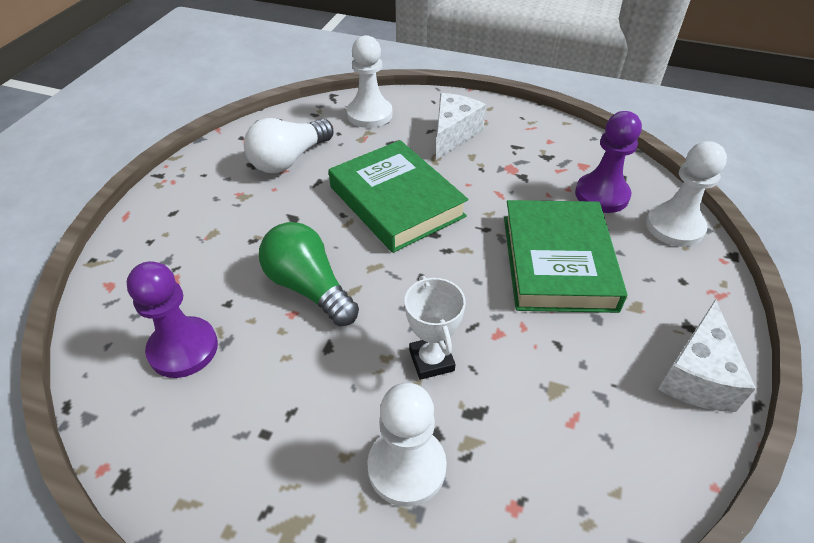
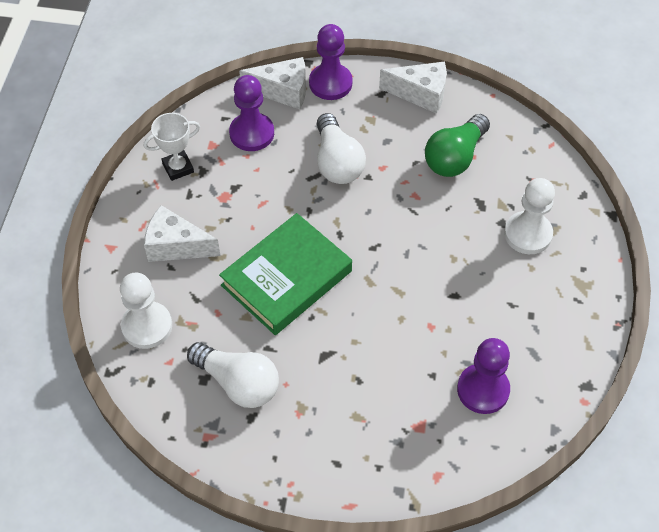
camera: 100 degrees left, 10 degrees up
(308, 287) = (402, 321): green light bulb -> green light bulb (455, 157)
(431, 360) = (448, 231): white trophy -> white trophy (178, 168)
(558, 262) = (337, 162): green book -> white light bulb
(674, 226) = (283, 91): white pawn -> white cheese
(698, 273) = (330, 83): none -> purple pawn

